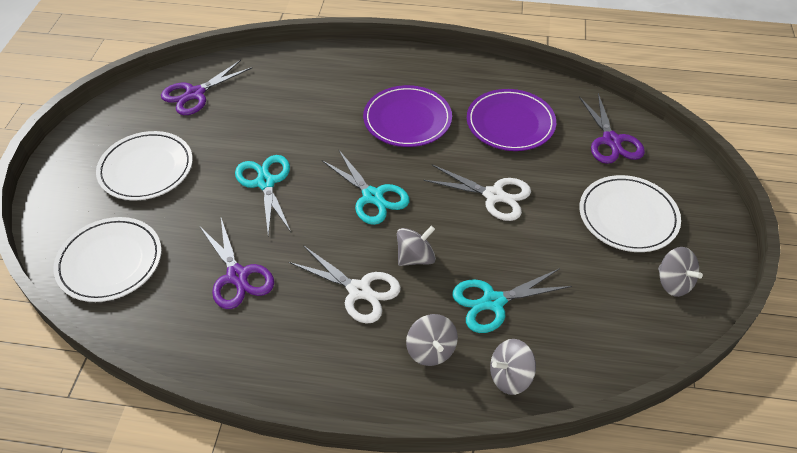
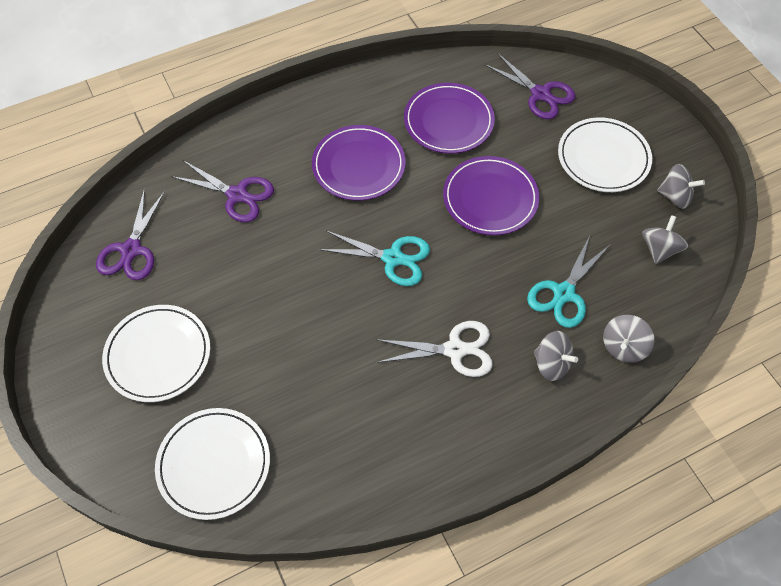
camera: 35 degrees left, 10 degrees up
(237, 276) = (343, 402): purple scissors -> purple scissors (237, 195)
(265, 182) = (286, 301): turquoise scissors -> none
(415, 257) = (474, 292): grey spinning top -> grey spinning top (659, 249)
(494, 195) = (490, 198): white scissors -> purple plate

